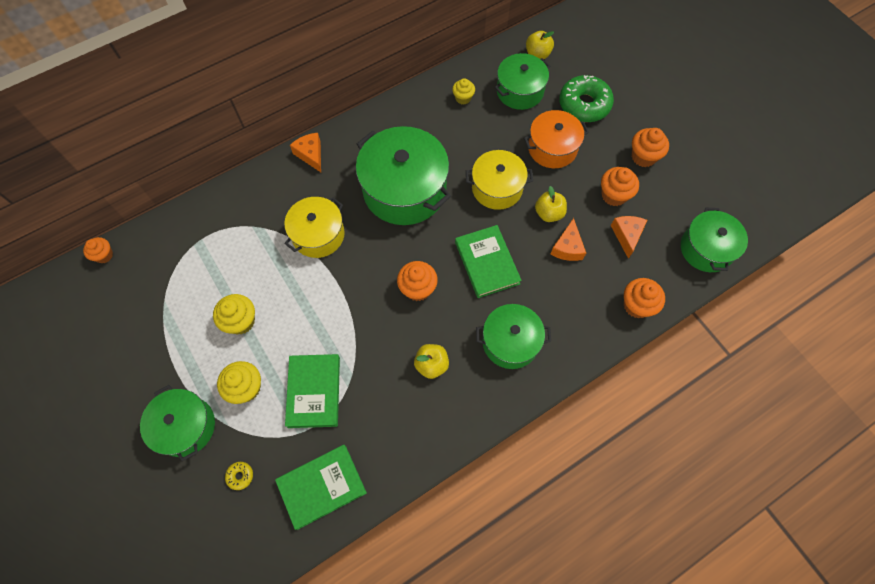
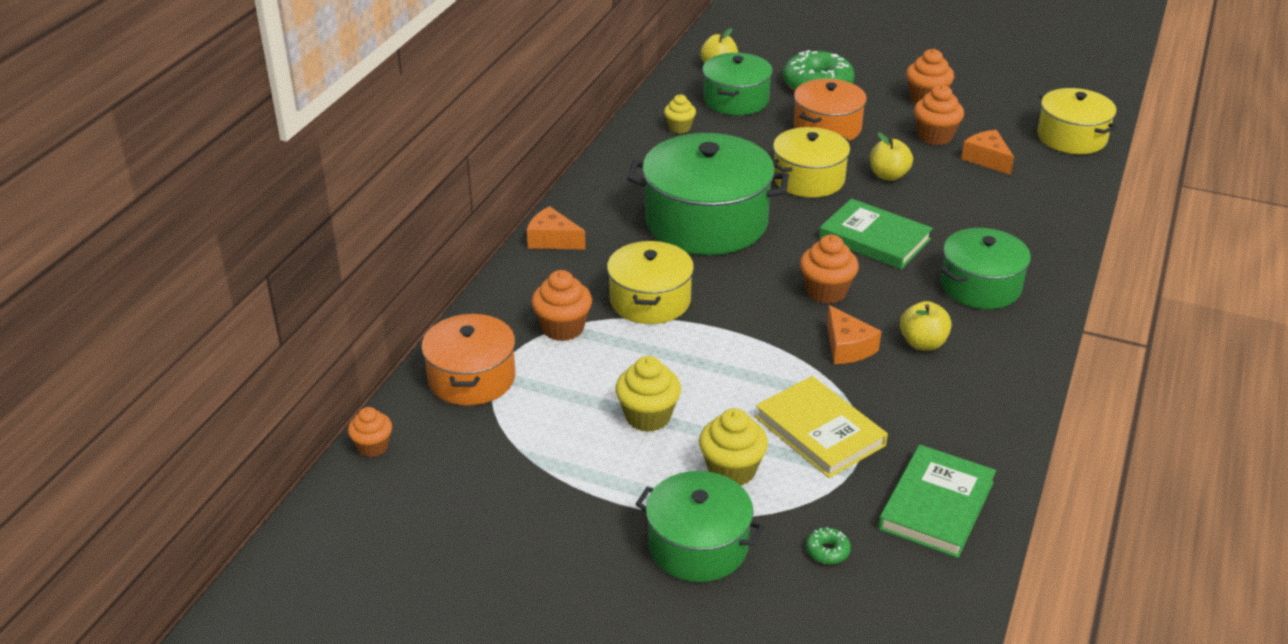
camera: 35 degrees left, 30 degrees down
(184, 236) = (471, 378): none -> orange pot
(240, 476) = (827, 551): yellow donut -> green donut
(314, 391) = (819, 431): green book -> yellow book
(567, 247) = (941, 192): orange cheese -> orange cheese (847, 347)
(637, 305) = (1064, 203): orange cupcake -> orange cupcake (563, 328)
(706, 249) = (1071, 137): green pot -> yellow pot

